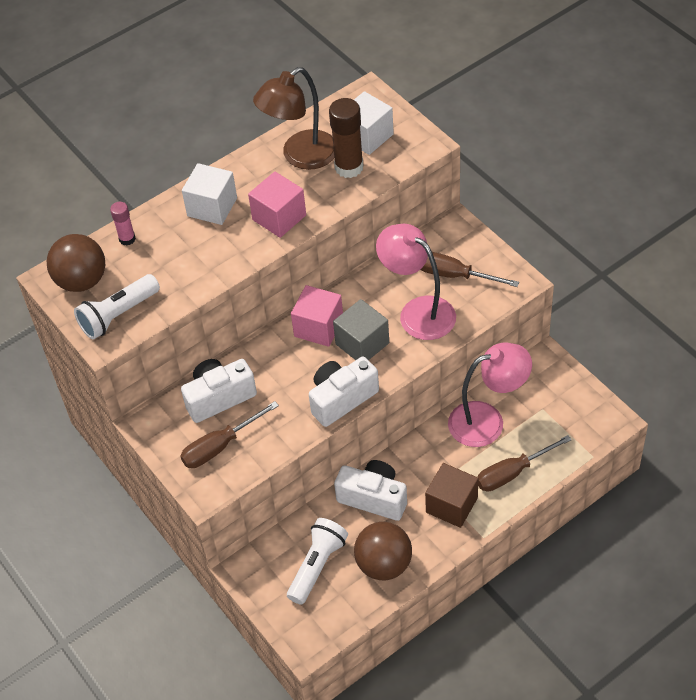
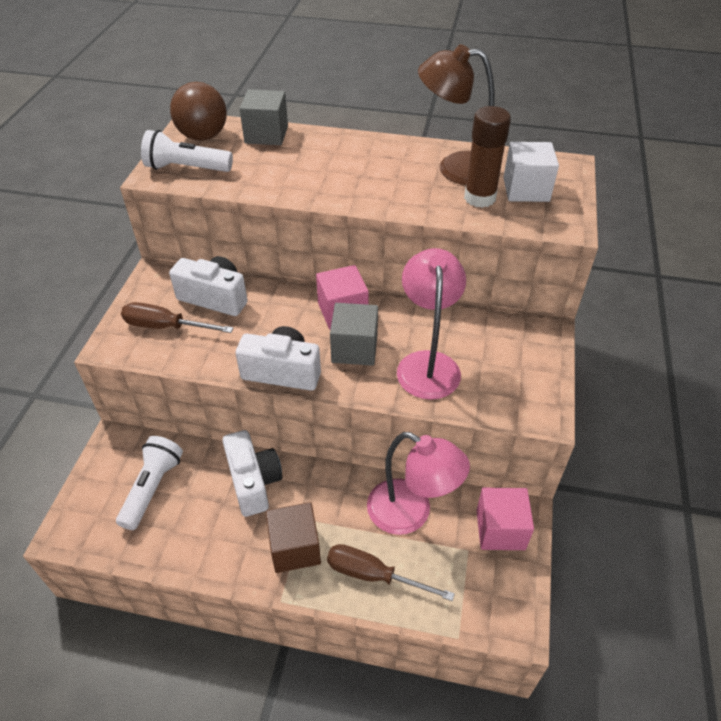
camera: 45 degrees right, 5 degrees down
(127, 239) = (266, 134): pink glue stick -> grey cube
(212, 207) = (346, 154): white cube -> none
(279, 217) = (378, 191): pink cube -> pink cube (500, 529)
(317, 566) = (152, 488): white flashlight -> white flashlight turned 60 degrees counterclockwise
(384, 564) = (189, 537): brown ball -> none
(454, 275) = (495, 364): brown screwdriver -> none

